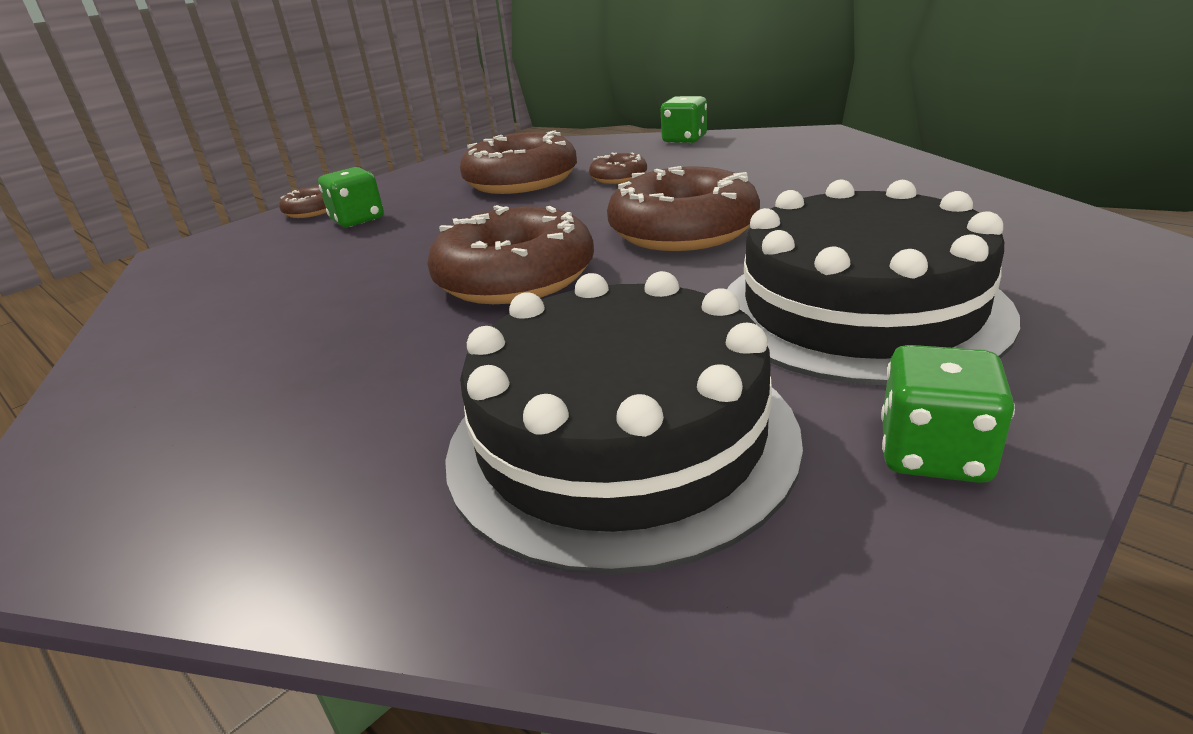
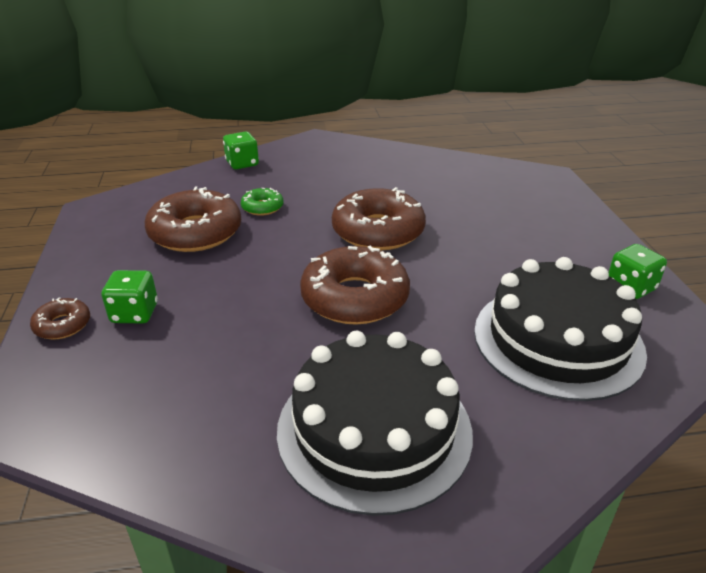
camera: 55 degrees left, 5 degrees up
(618, 177) = (262, 207): brown donut -> green donut
(860, 309) = (522, 242): black cake -> black cake (374, 429)

